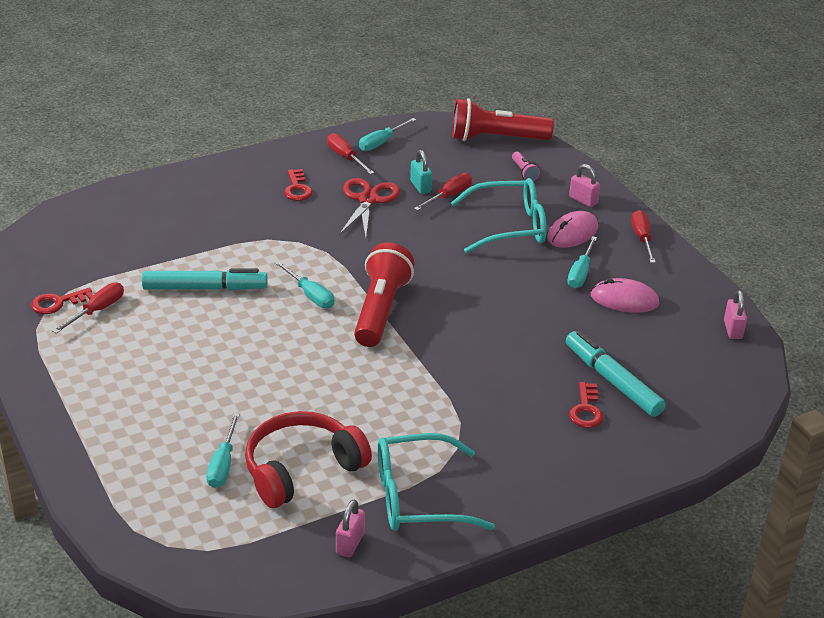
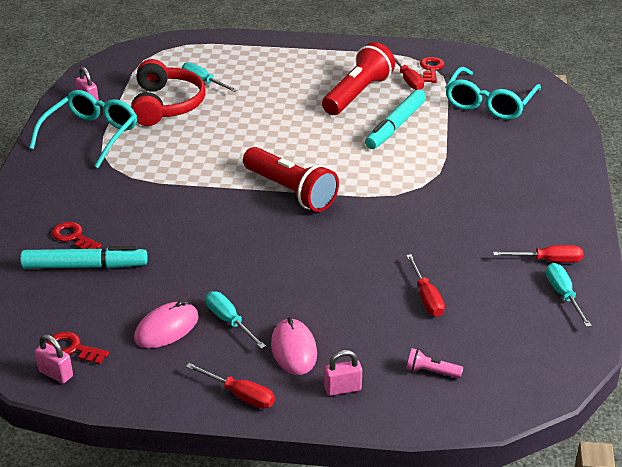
camera: 125 degrees right, 0 degrees up
(297, 189) = (509, 213): red key -> red key (72, 349)
(310, 295) = (342, 167): turquoise screwdriver -> none
(368, 200) = (458, 245): red scissors -> none
(420, 186) = (457, 286): turquoise padlock -> none
(495, 139) = (518, 384): red flashlight -> red flashlight (357, 94)
(509, 226) = (341, 312): turquoise glasses -> turquoise glasses (489, 103)

